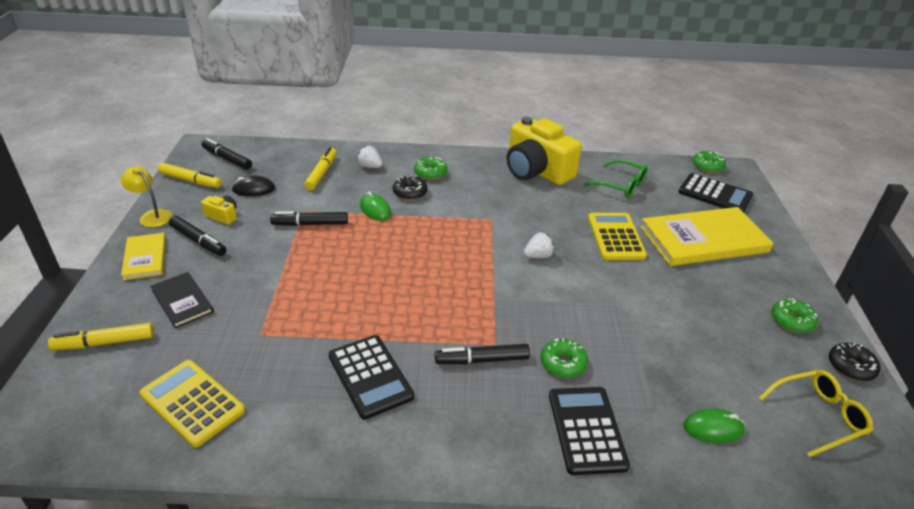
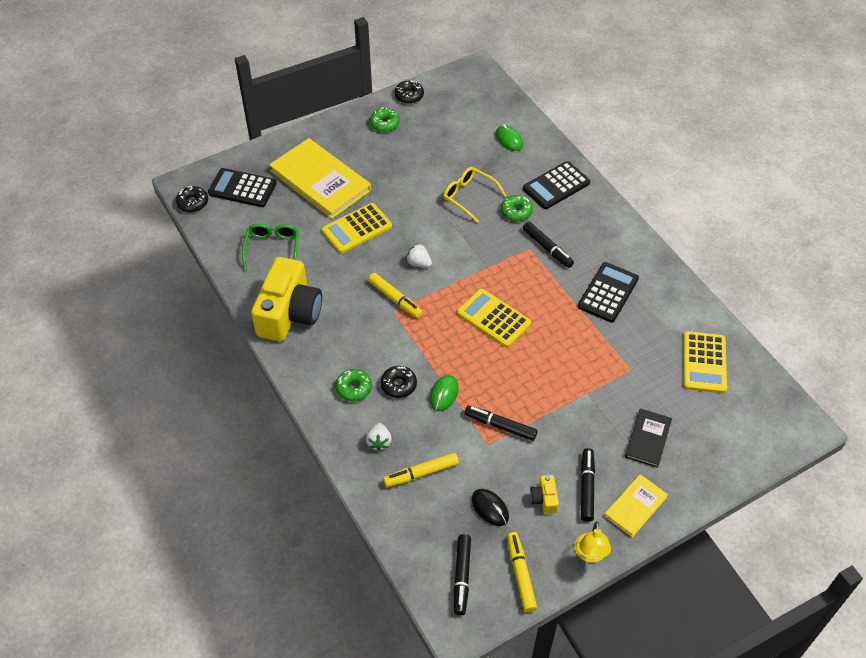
camera: 120 degrees left, 15 degrees up
(105, 343) = (717, 449): yellow marker -> yellow marker (395, 299)
(310, 224) = (500, 426): black marker -> black marker turned 150 degrees clockwise
(424, 272) = (494, 318): none -> yellow calculator
(707, 166) = (192, 203): green donut -> black donut
(715, 194) = (242, 188): black calculator -> black calculator turned 75 degrees counterclockwise
(818, 416) = (463, 104): yellow glasses -> yellow glasses (469, 196)

